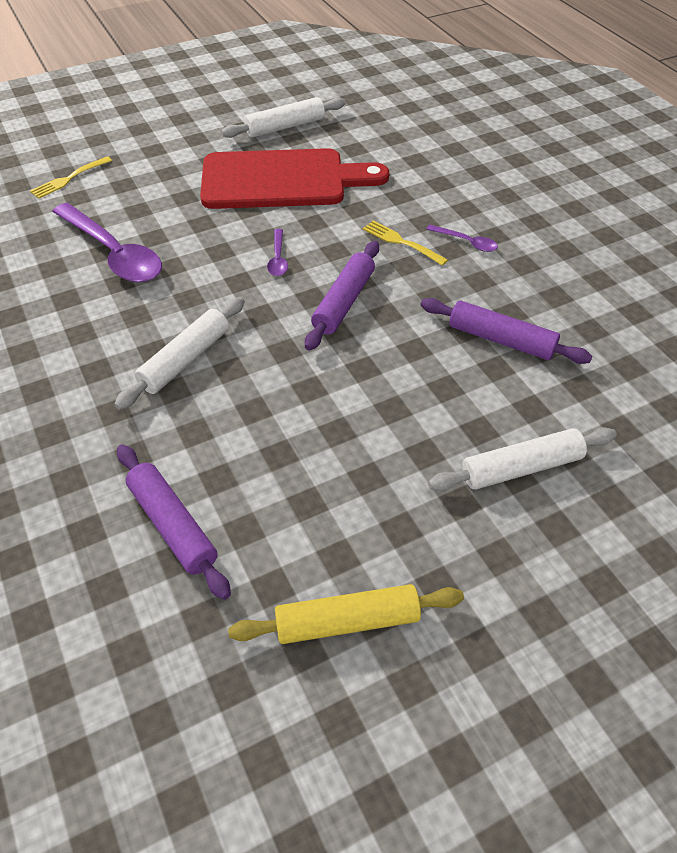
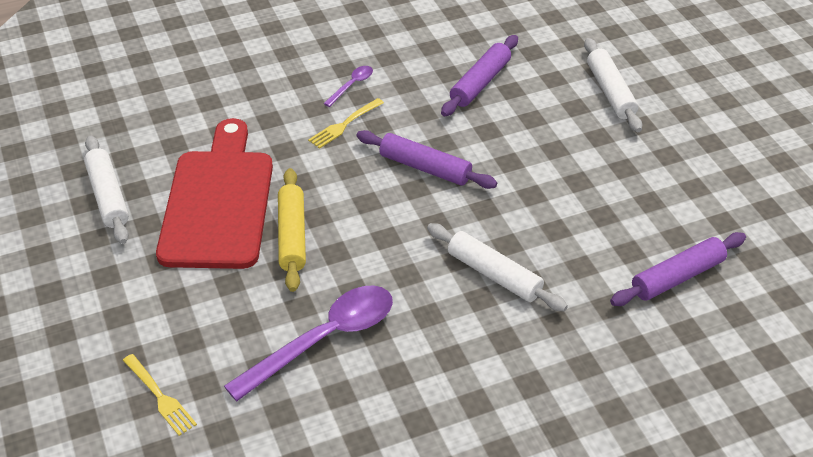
camera: 85 degrees left, 5 degrees down
(278, 259) = (355, 209): purple spoon -> none
(347, 622) = (744, 186): yellow rolling pin -> yellow rolling pin (292, 236)

